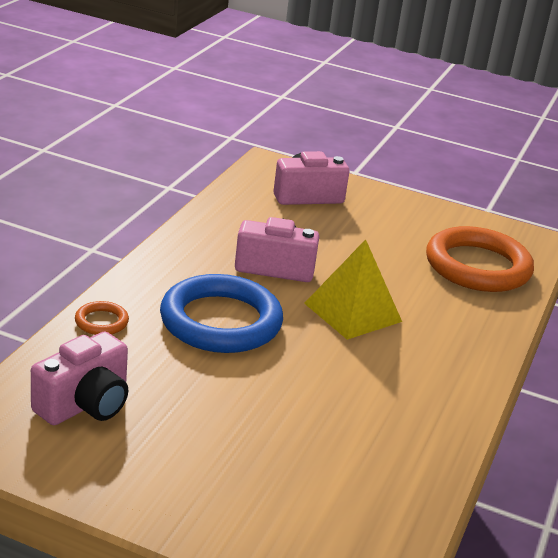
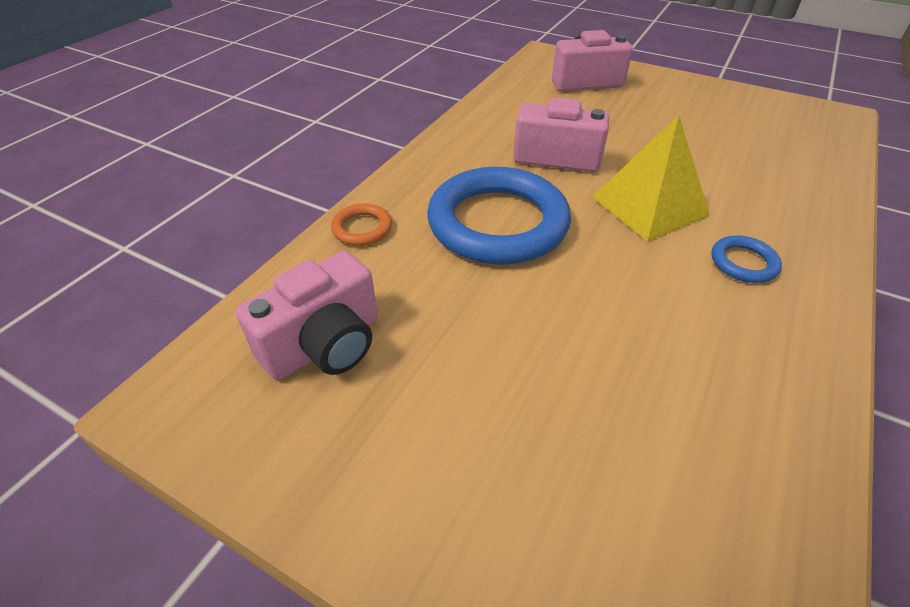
camera: 10 degrees right, 15 degrees up
(421, 357) = (743, 263): none -> blue ring
(477, 266) = (781, 146): orange ring -> none

